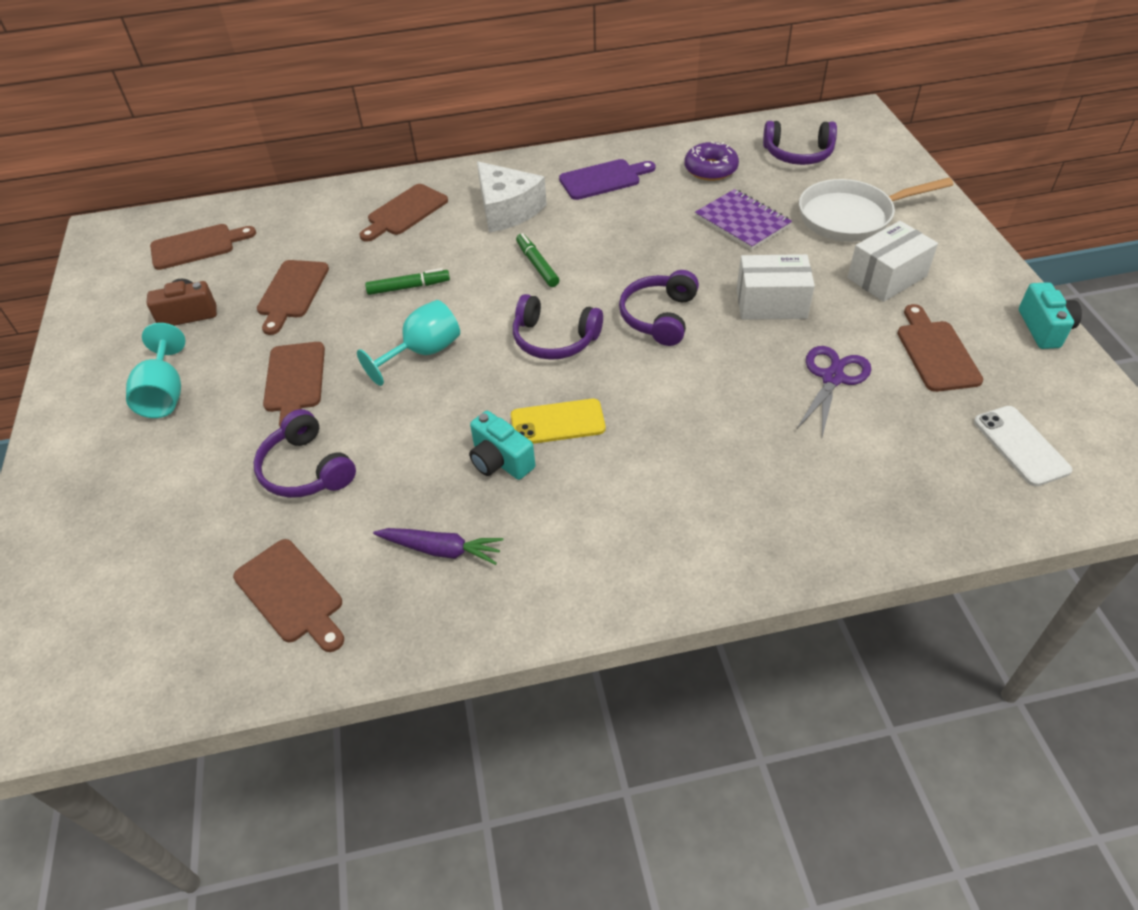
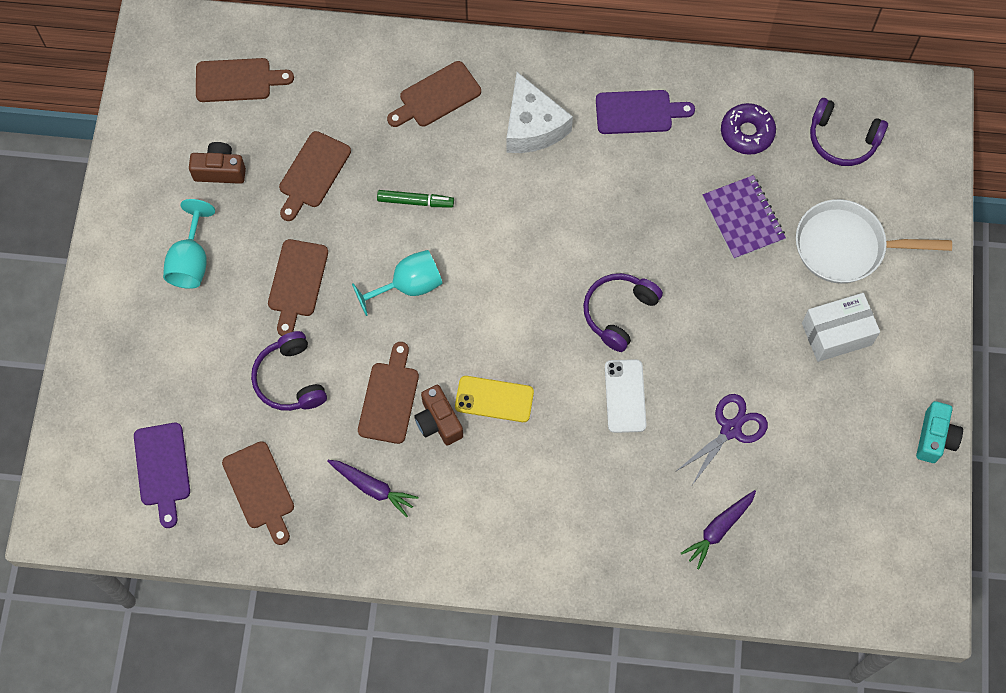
camera: 15 degrees right, 20 degrees up
(151, 609) = (162, 469): none -> purple cutting board
(500, 461) = (438, 422): turquoise camera -> brown camera
(537, 265) = (536, 212): green marker -> none
(554, 339) = (521, 308): purple headphones -> none
(771, 303) = (721, 330): white box -> none
(878, 471) = (719, 529): none -> purple carrot
(936, 352) = (829, 432): brown cutting board -> brown cutting board (389, 398)
(1021, 446) = (840, 544): white phone -> white phone (625, 396)

